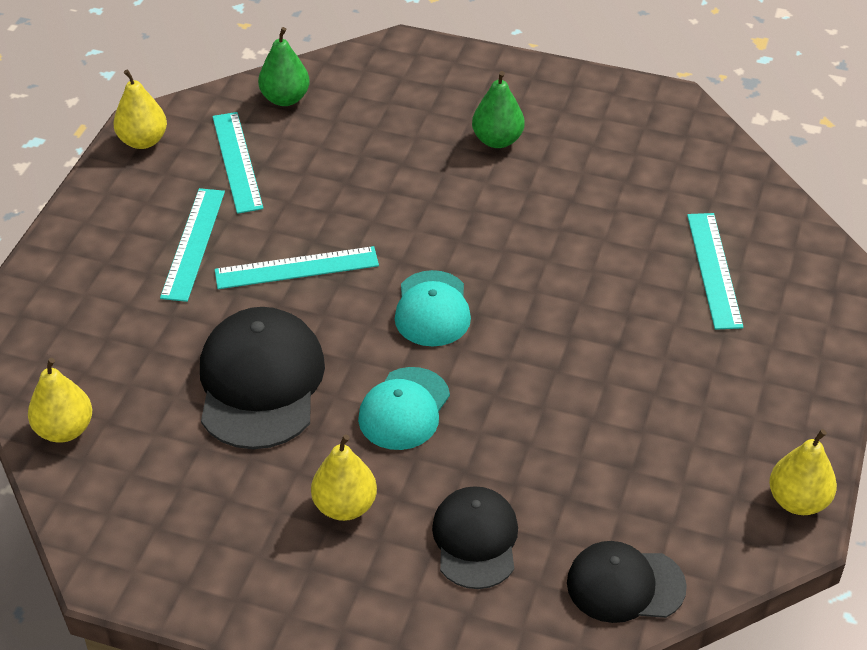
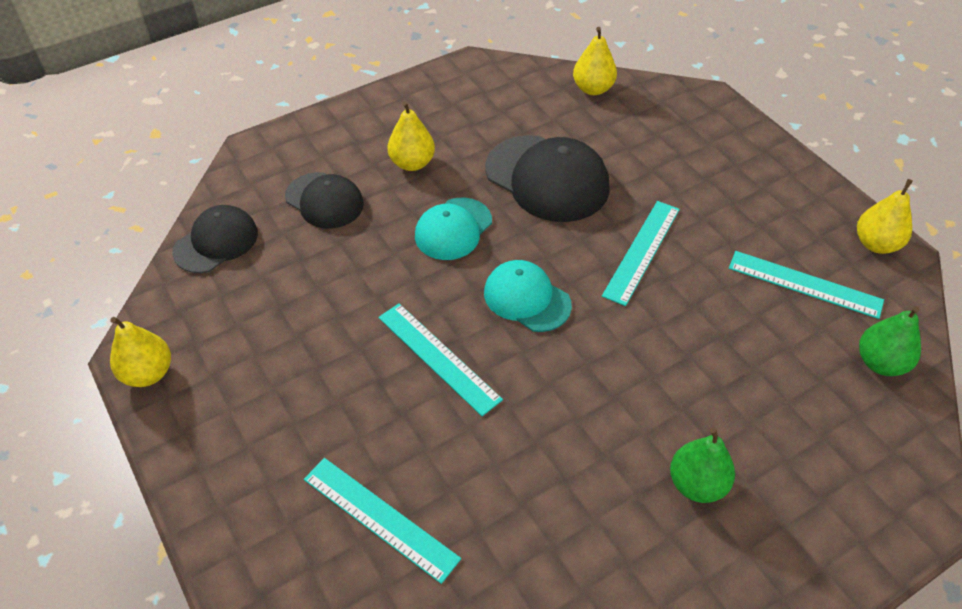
camera: 130 degrees right, 5 degrees up
(194, 243) = (718, 213): turquoise ruler -> turquoise ruler (438, 358)
(404, 409) = (453, 229): turquoise cap -> turquoise cap turned 120 degrees counterclockwise

